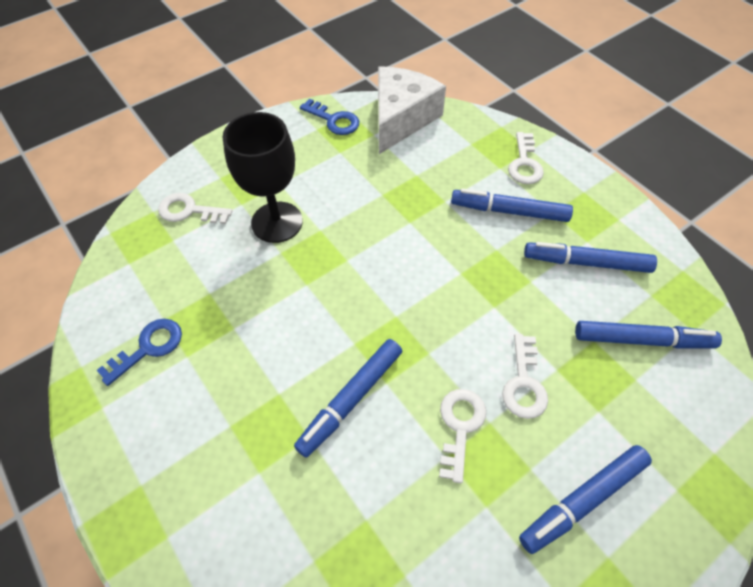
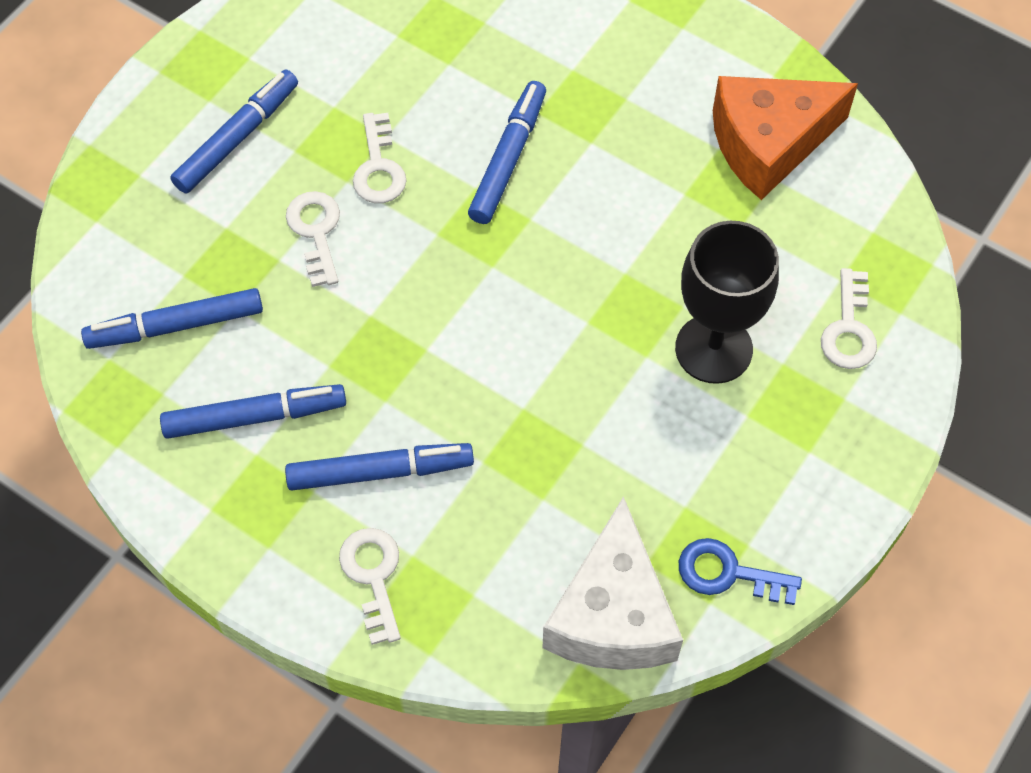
camera: 160 degrees right, 5 degrees up
(148, 348) = (769, 143): blue key -> orange cheese
(189, 211) = (849, 328): white key -> white key turned 105 degrees clockwise

